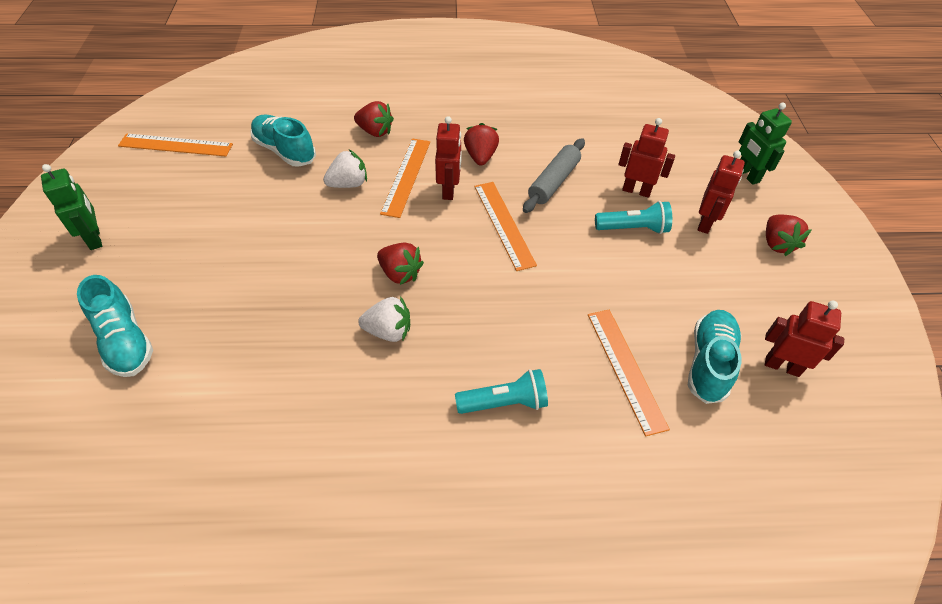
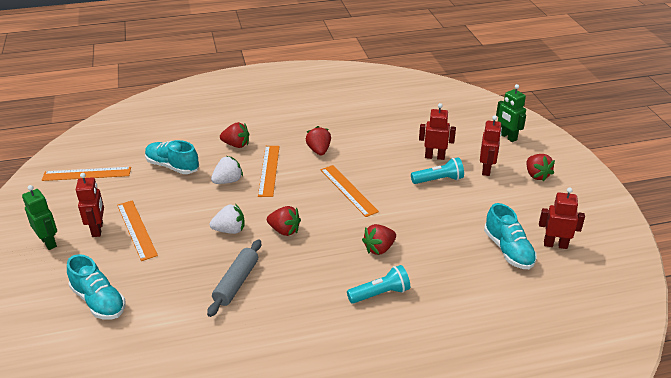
camera: 10 degrees left, 15 degrees down
(388, 331) = (287, 266): white strawberry -> white strawberry (229, 230)
(449, 190) = (303, 175): red robot -> red robot (98, 229)
(522, 326) = (379, 248): none -> red strawberry
(553, 182) = (375, 159): grey rolling pin -> grey rolling pin (236, 282)
(625, 369) = (455, 262): orange ruler -> orange ruler (136, 229)
(709, 363) = (508, 250): turquoise shoe -> turquoise shoe turned 150 degrees clockwise

